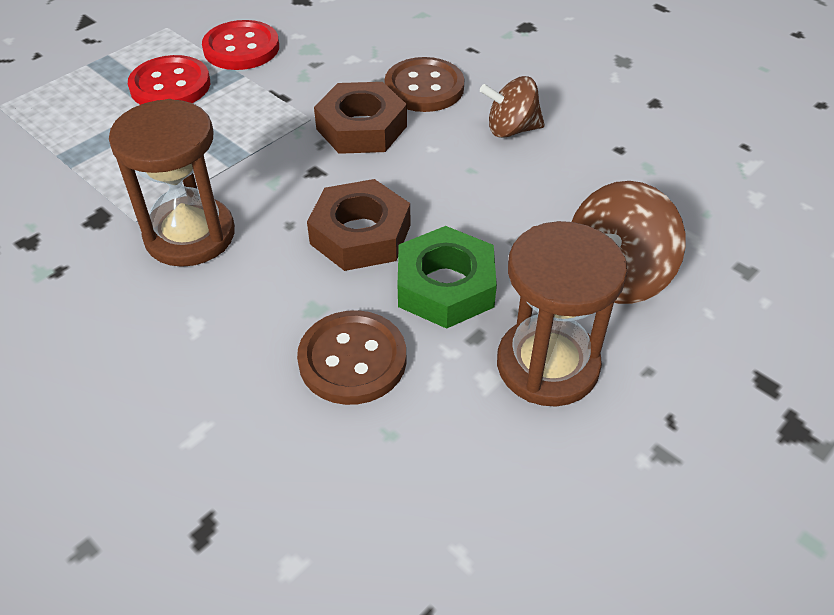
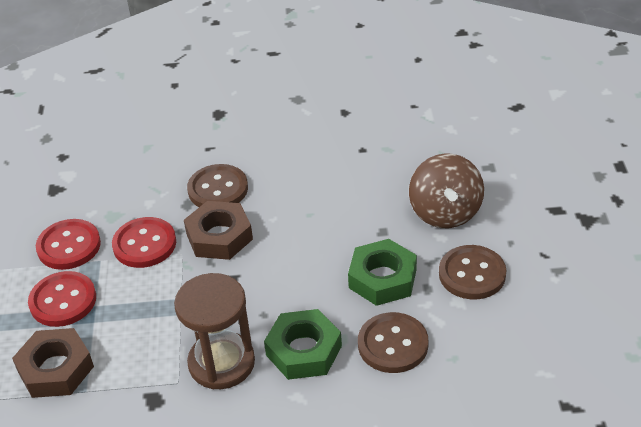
camera: 45 degrees left, 5 degrees down
(267, 287) = (303, 350): none -> green nut
(295, 88) = (144, 244): none -> red button
(360, 234) = (307, 289): brown nut -> brown nut (55, 369)
(511, 129) = (298, 178): brown spinning top -> none
(547, 365) = (472, 274): brown hourglass -> brown button

